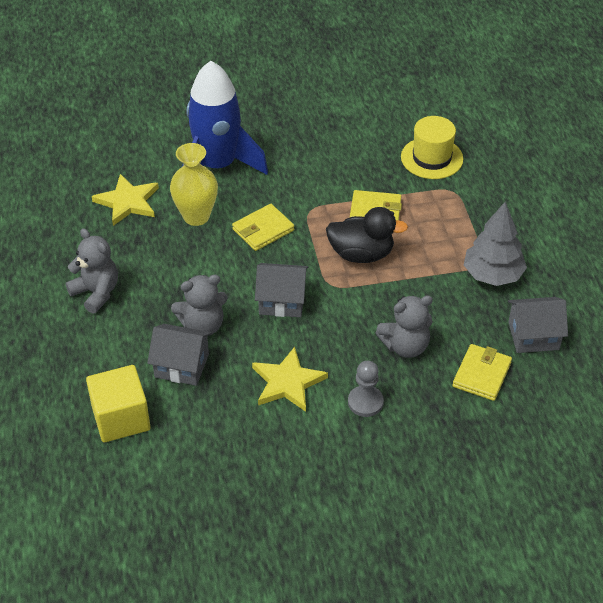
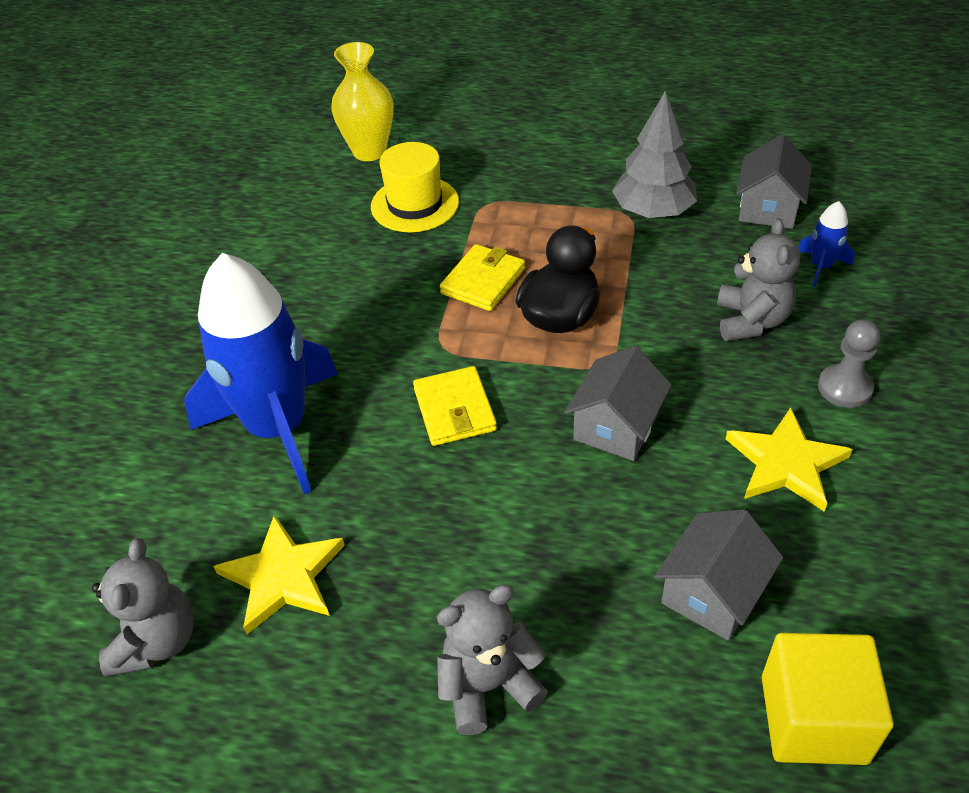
camera: 65 degrees left, 0 degrees up
(196, 216) = (377, 486): yellow vase -> yellow vase (369, 151)
(202, 325) = (631, 540): grey teddy bear -> grey teddy bear (157, 641)
(481, 374) = (821, 267): yellow wallet -> blue rocket

